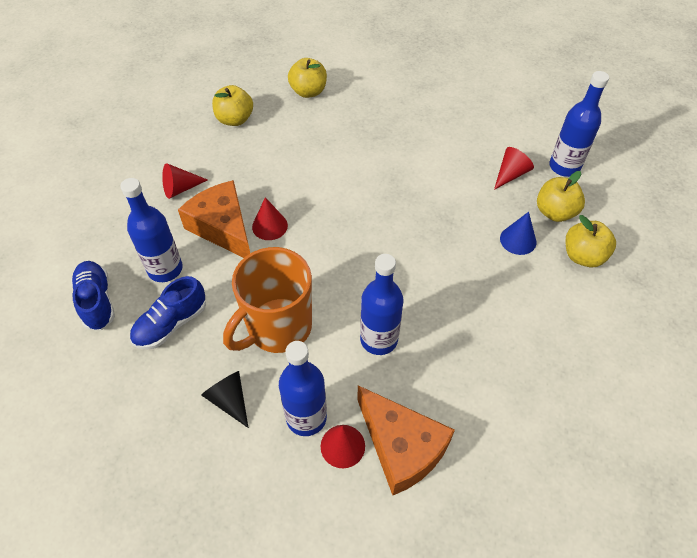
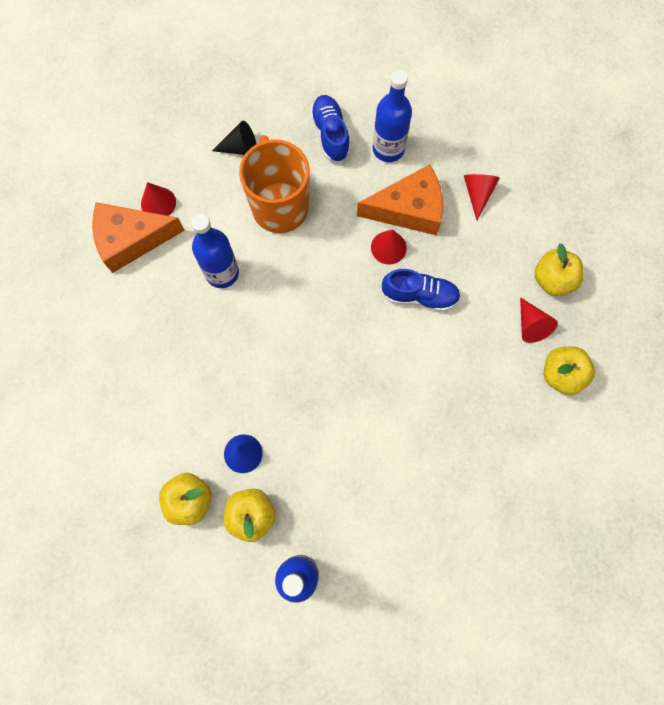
camera: 120 degrees right, 20 degrees up
(97, 301) = (384, 92): blue shoe -> blue shoe (419, 295)
(306, 417) = (194, 190): blue bottle -> none
(510, 174) = (323, 508): red cone -> red cone (531, 325)

